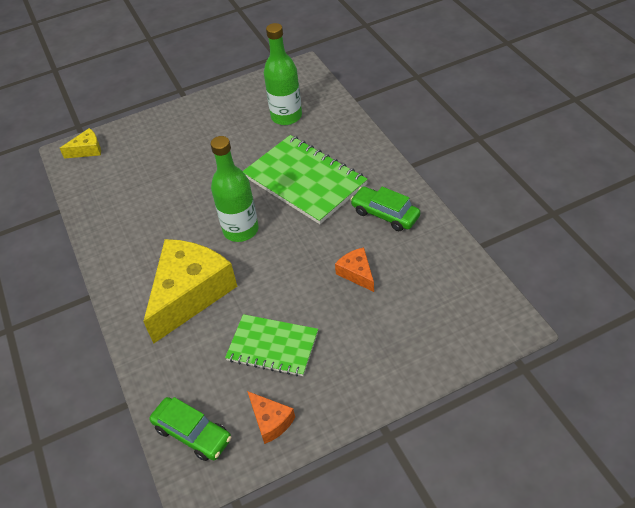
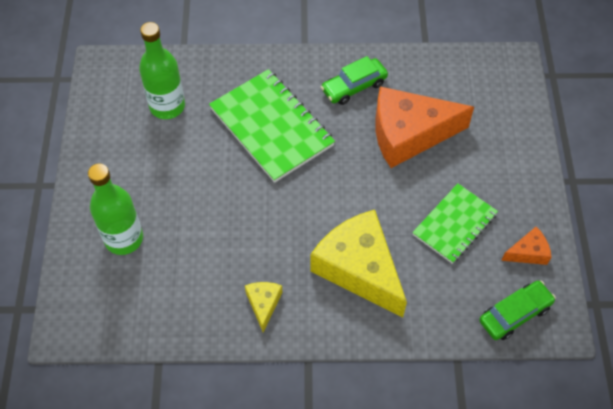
camera: 70 degrees left, 10 degrees up
(87, 150) = (76, 308): yellow cheese -> yellow cheese (263, 304)
(241, 230) = (303, 201): green bottle -> green bottle (124, 238)
(305, 181) = (271, 127): green notebook -> green notebook turned 75 degrees clockwise
(357, 273) = (409, 134): orange cheese -> orange cheese, size x2.23

